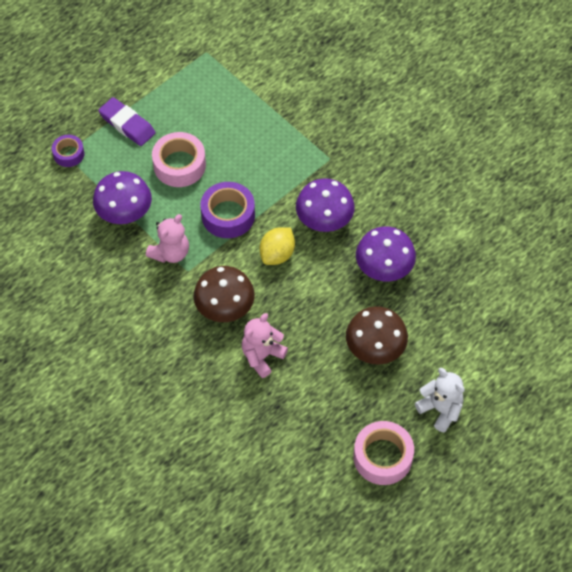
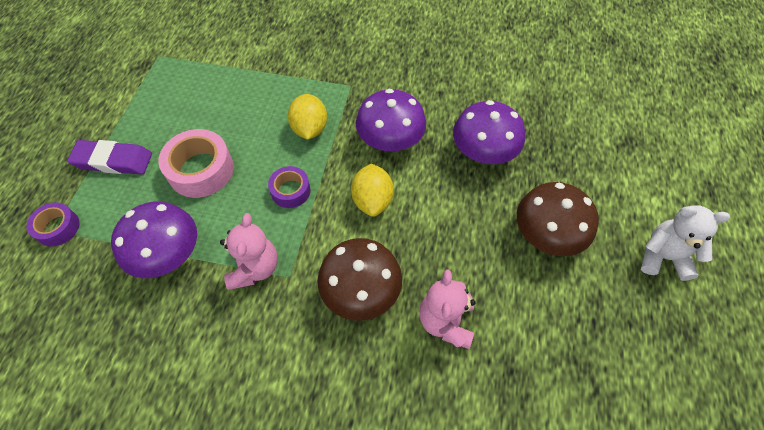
camera: 35 degrees left, 0 degrees up
(228, 215) = (290, 191): purple tape -> purple tape, size x0.59
(274, 177) = (309, 129): none -> yellow lemon
(382, 457) = (665, 350): pink tape -> none

